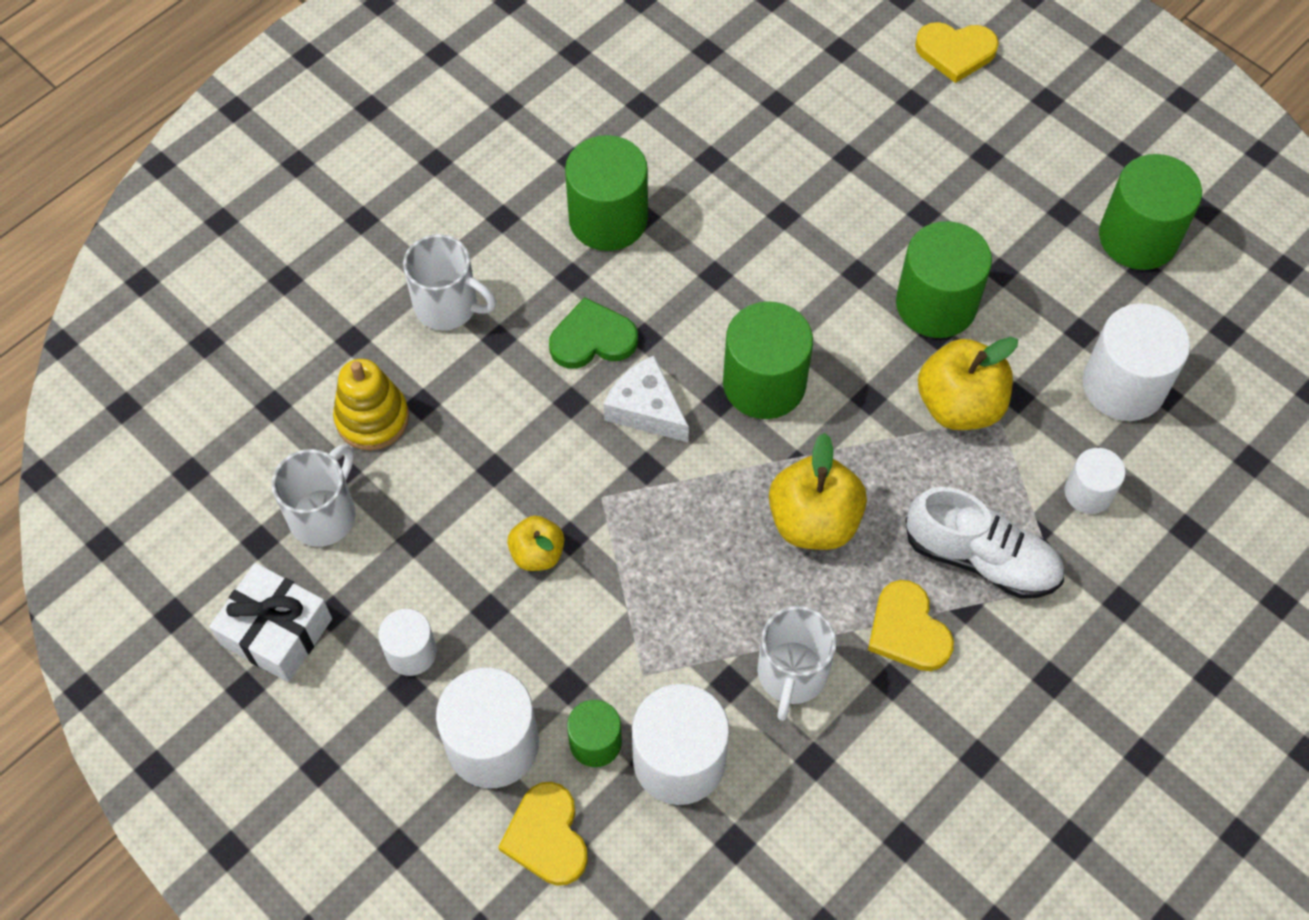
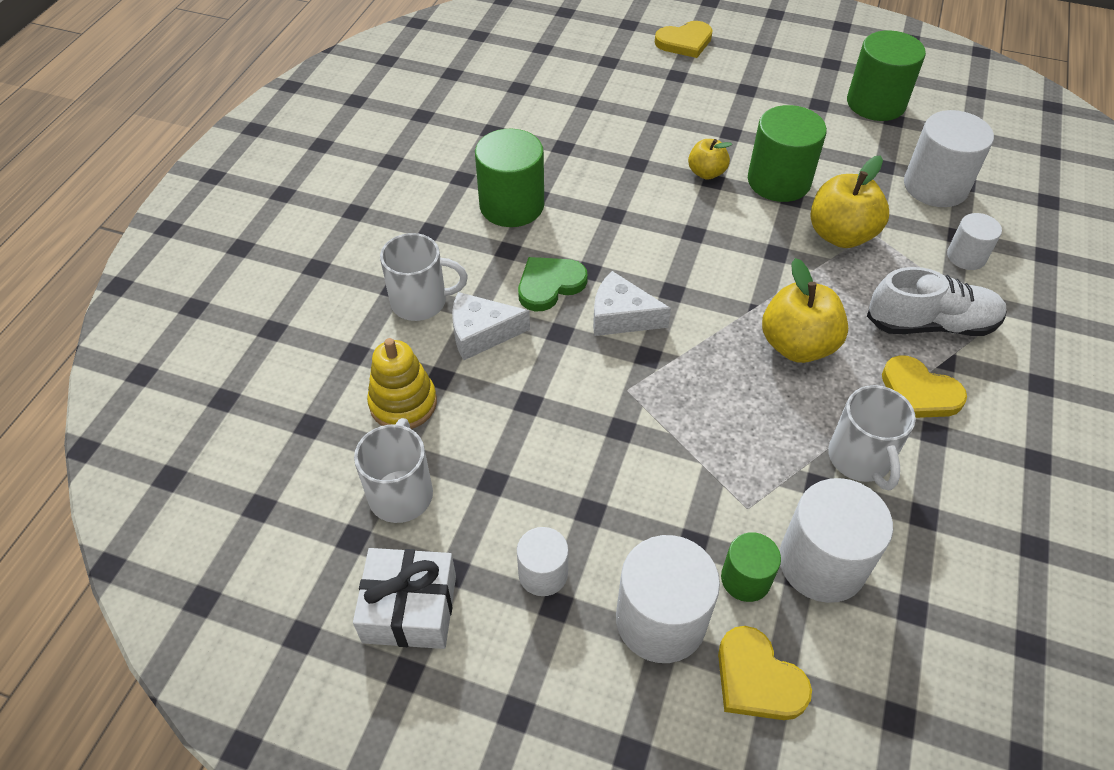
camera: 25 degrees left, 10 degrees down
(490, 369) = (481, 333): none -> white cheese
(537, 553) = (602, 451): yellow apple -> yellow apple (706, 173)
(764, 383) = (697, 269): green cylinder -> none

